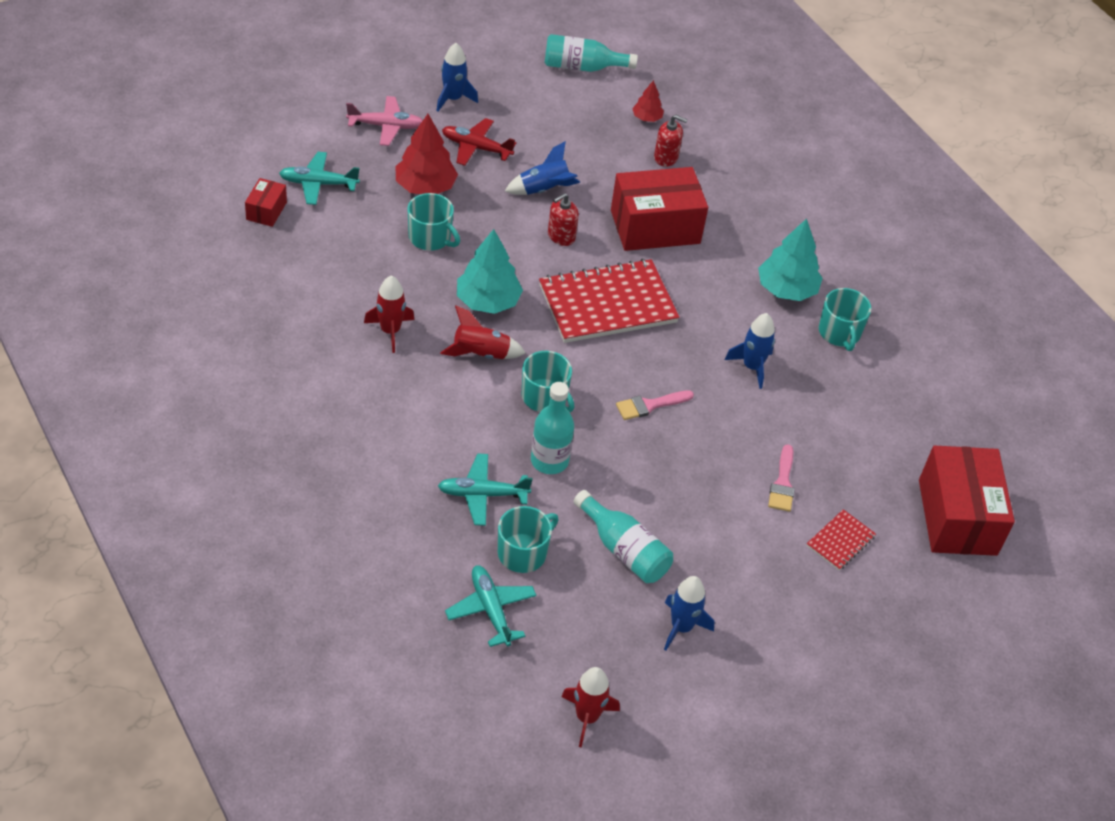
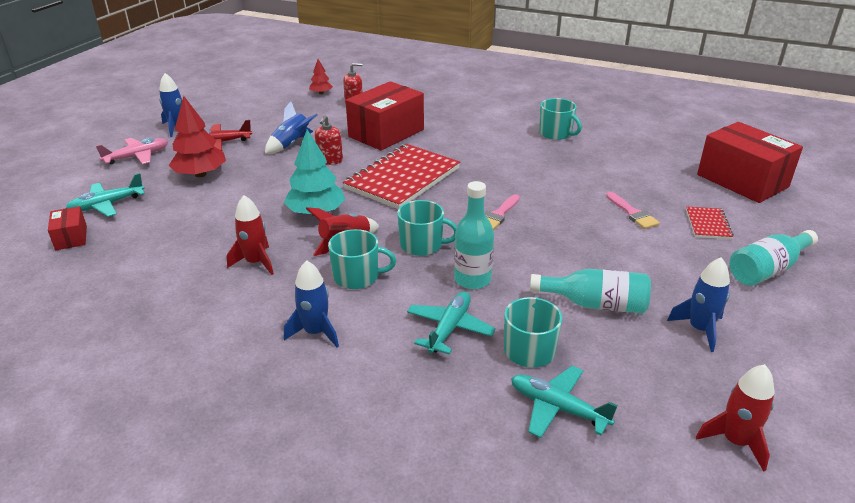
camera: 30 degrees left, 15 degrees down
(430, 238) = (233, 198): turquoise mug -> turquoise mug (357, 277)
(482, 494) = (449, 328): turquoise plane -> turquoise plane turned 150 degrees clockwise
(582, 67) = (254, 87): turquoise bottle -> turquoise bottle (767, 270)
(752, 367) = (532, 168): blue rocket -> blue rocket (315, 332)
(786, 289) = (500, 128): turquoise tree -> none

